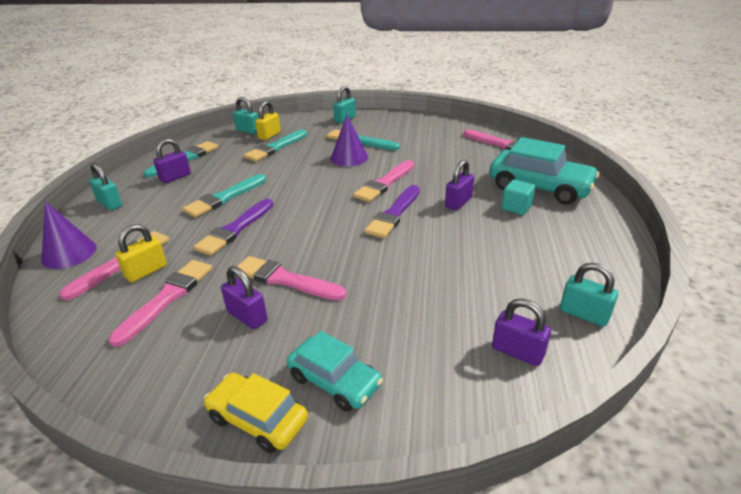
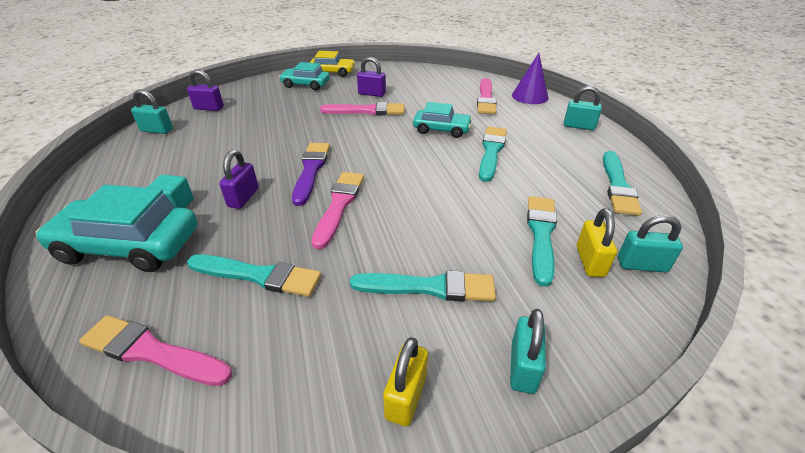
camera: 155 degrees right, 5 degrees up
(146, 271) = (462, 98): yellow padlock -> yellow padlock (406, 396)
(167, 298) = (428, 92): pink brush -> none
(175, 177) = (578, 161): purple padlock -> none
(235, 229) = (441, 130): purple brush -> turquoise car
(349, 157) = (415, 240): purple cone -> none
(449, 159) = (258, 275): none -> turquoise brush

